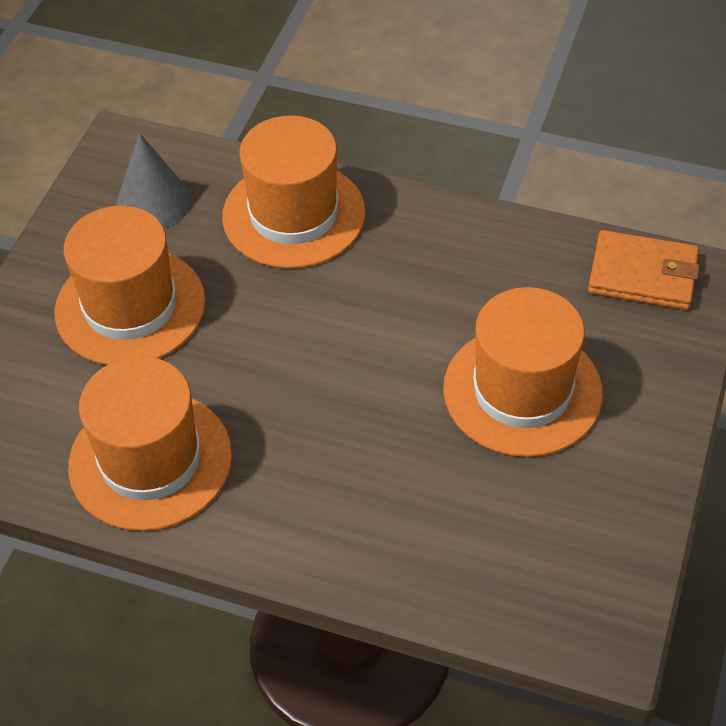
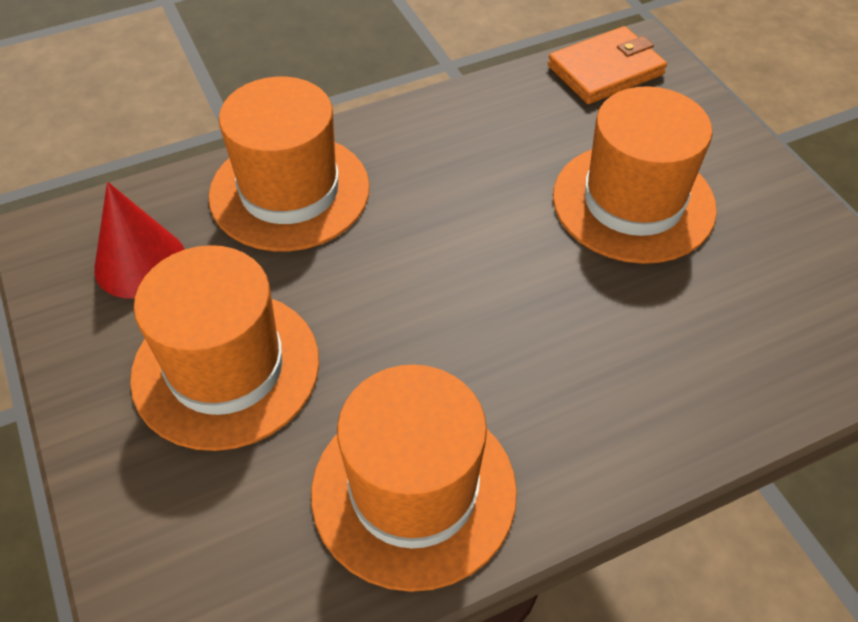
camera: 45 degrees left, 0 degrees up
(153, 202) = (140, 262): grey cone -> red cone

